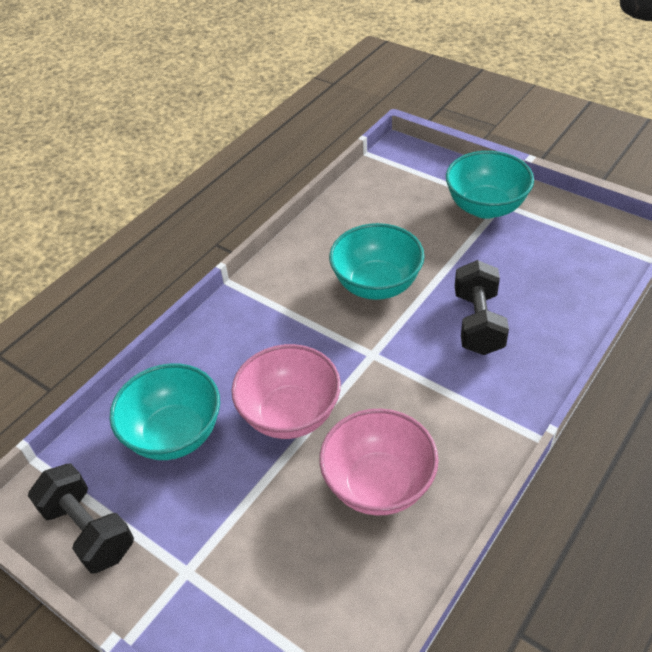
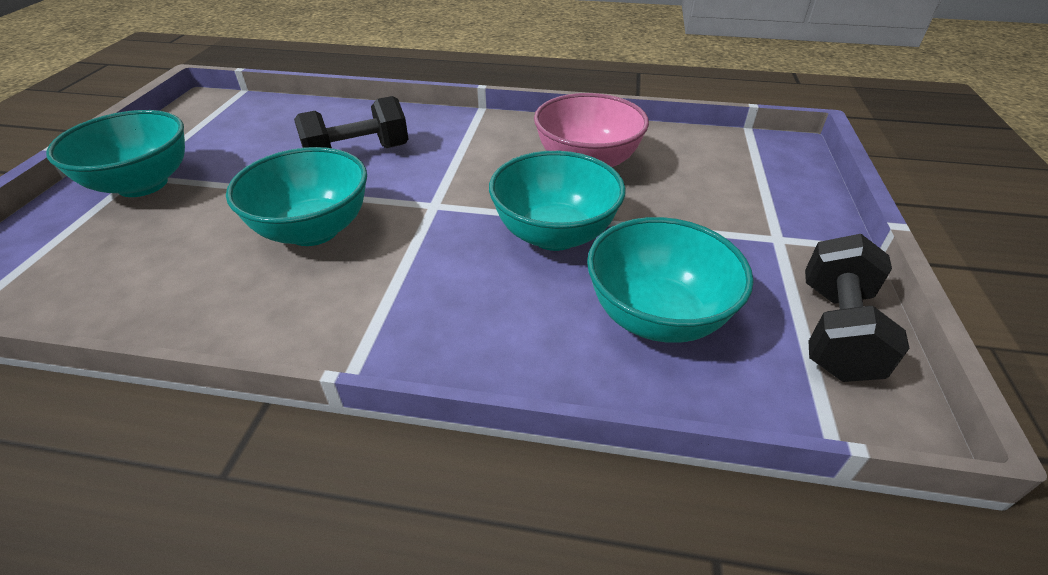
camera: 120 degrees left, 5 degrees down
(290, 414) = (554, 234): pink bowl -> turquoise bowl

